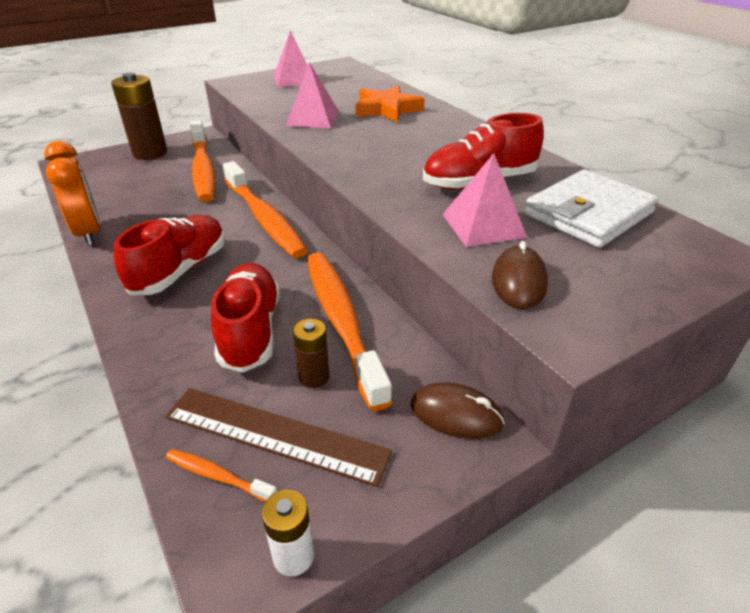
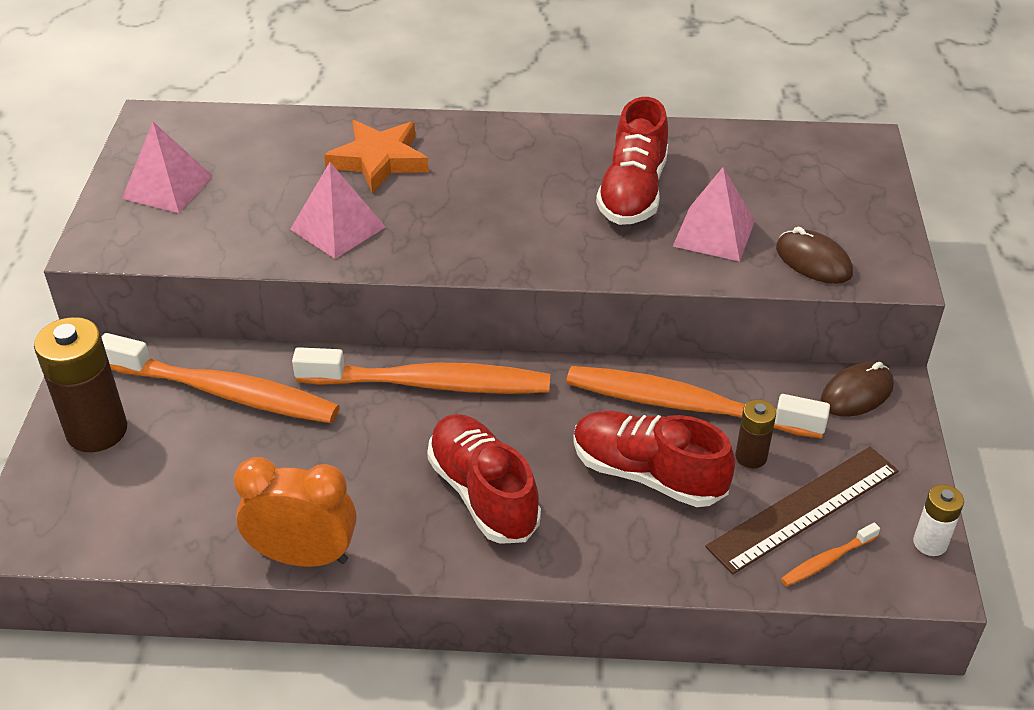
camera: 55 degrees left, 5 degrees up
(588, 213) = (748, 166): white wallet -> none

